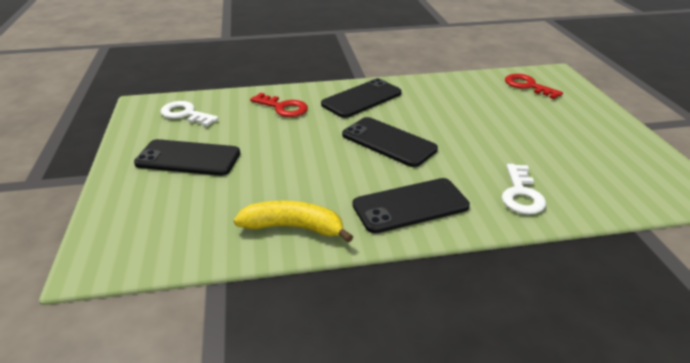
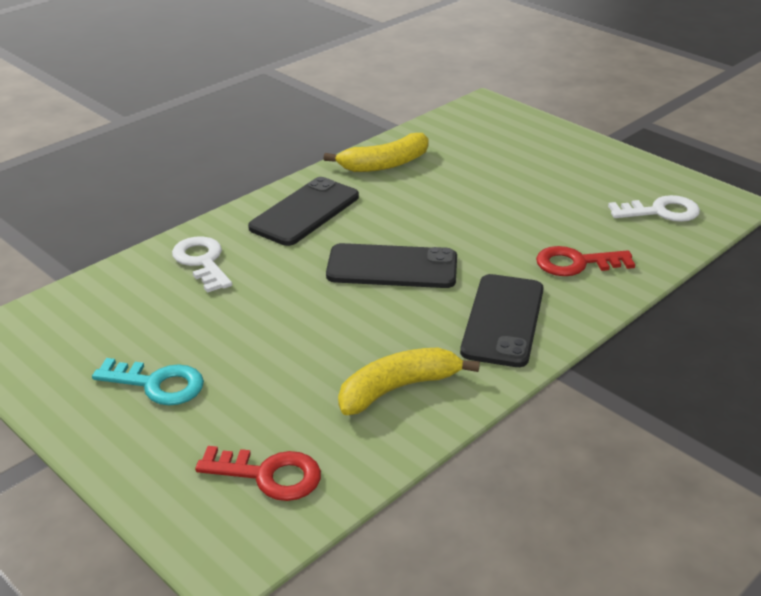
camera: 145 degrees right, 0 degrees up
(188, 158) = (561, 175): black phone -> none
(445, 93) = (398, 388): none -> yellow banana
(574, 131) = (157, 384): none -> turquoise key

